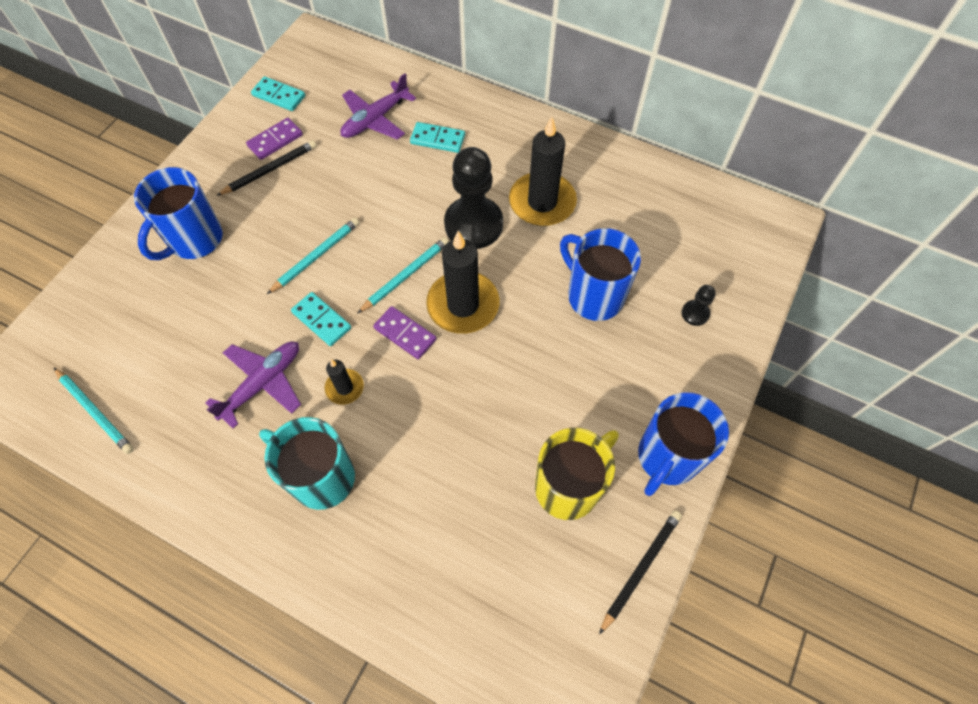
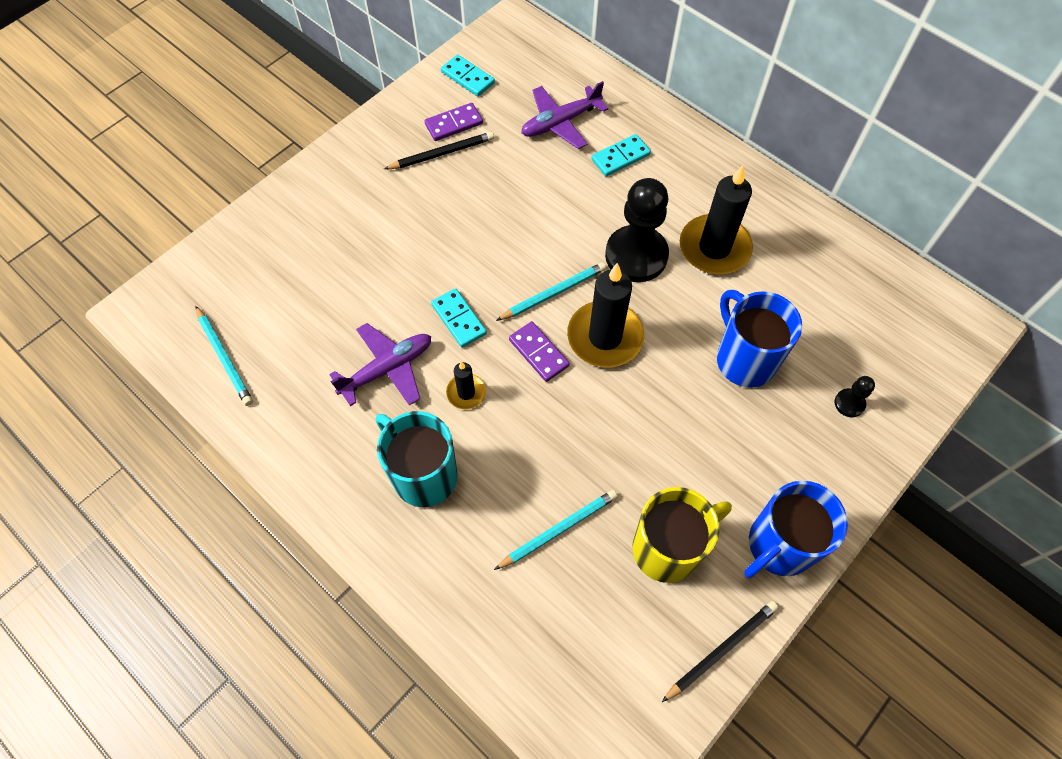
camera: 15 degrees right, 0 degrees up
(194, 240) = (352, 210): blue mug -> none
(316, 256) = (468, 253): turquoise pencil -> turquoise pencil (558, 530)
(438, 139) = (620, 157): turquoise domino -> turquoise domino turned 60 degrees counterclockwise

